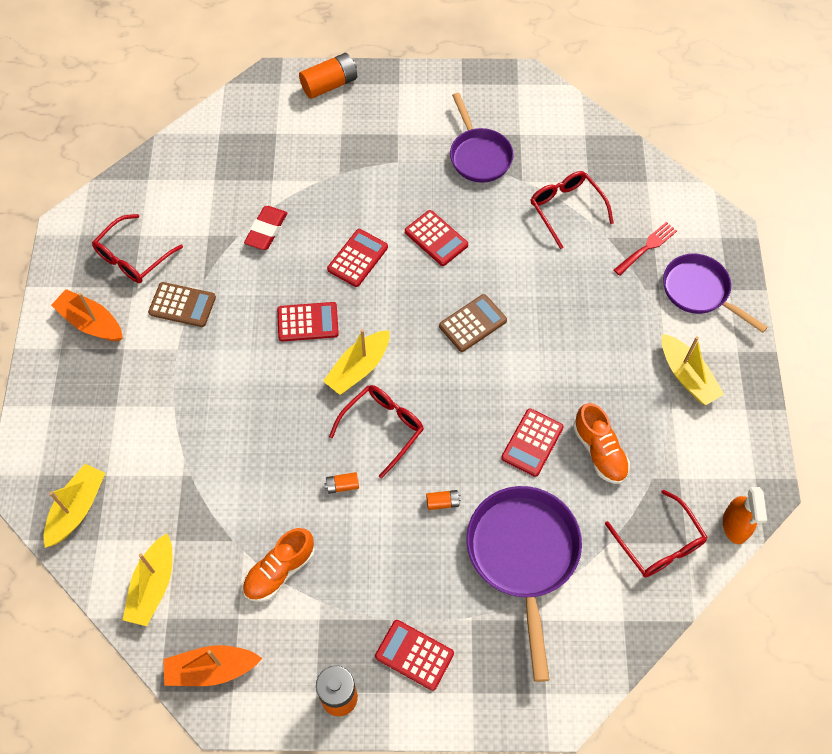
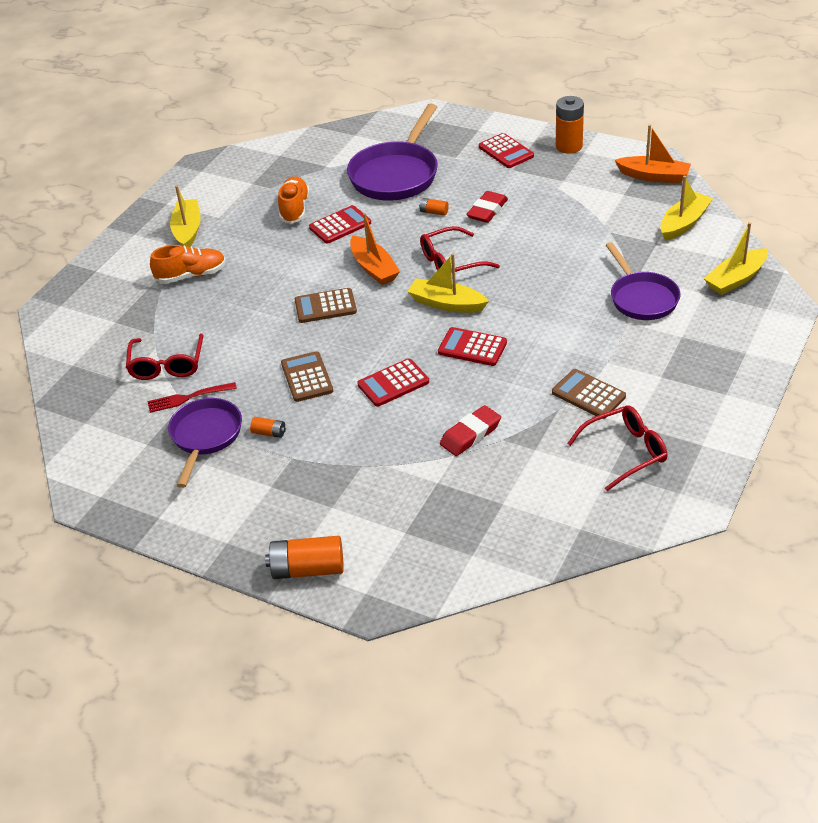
camera: 150 degrees left, 20 degrees down
(91, 322) = (688, 406): orange boat -> orange boat (374, 268)
(280, 570) = (580, 208): orange shoe -> orange shoe (191, 275)
(342, 485) = (505, 239): orange battery -> orange battery (269, 433)
(358, 368) = (446, 304): yellow boat -> yellow boat turned 135 degrees counterclockwise
(384, 527) = (487, 210): none -> red eraser
(436, 238) = (307, 377): red calculator -> brown calculator
(646, 248) = (129, 316): red fork -> red fork (189, 397)
(659, 544) = (298, 158): red glasses -> none
(699, 291) = (120, 275): purple pan -> purple pan (642, 298)
(735, 526) = (239, 154): orange spray bottle -> none

